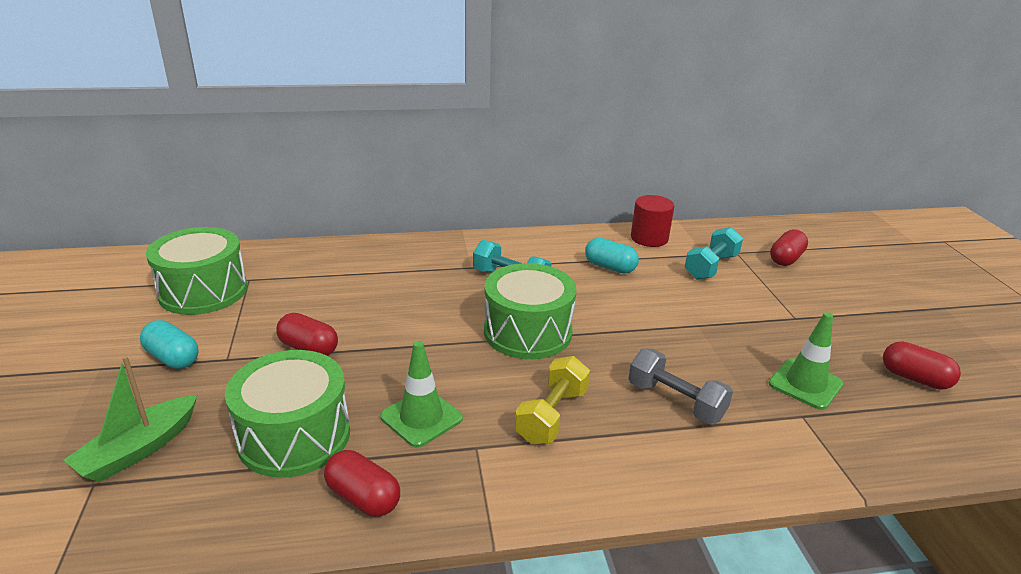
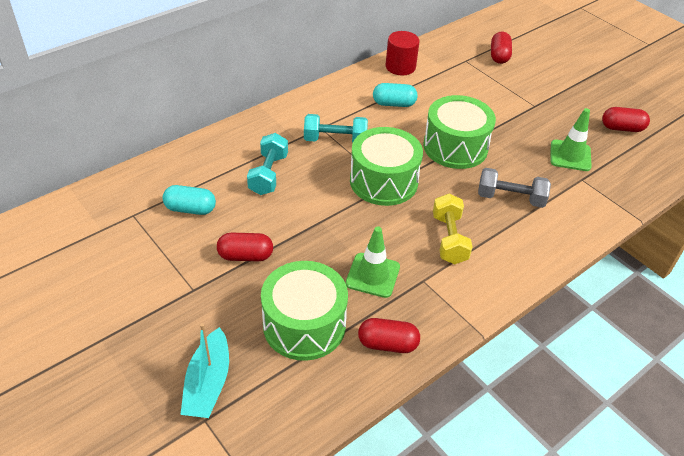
camera: 30 degrees left, 15 degrees up
(139, 449) = (208, 383): green boat -> turquoise boat
(173, 358) = (150, 307): turquoise capsule -> turquoise capsule (190, 209)
(203, 291) = (107, 240): green drum -> green drum (455, 147)
(711, 267) = (458, 80): turquoise dumbbell -> turquoise dumbbell (268, 174)

